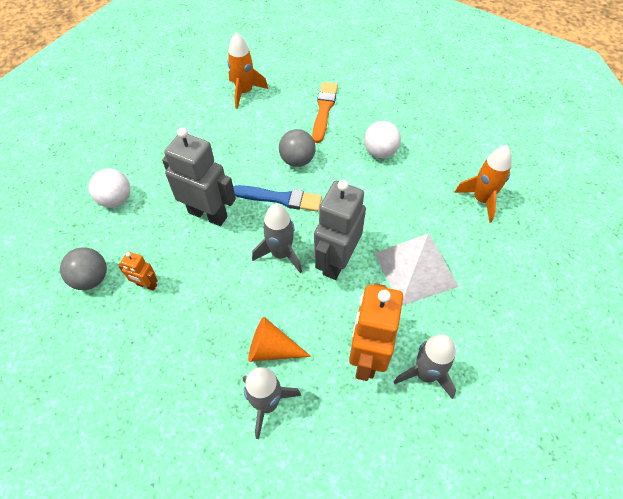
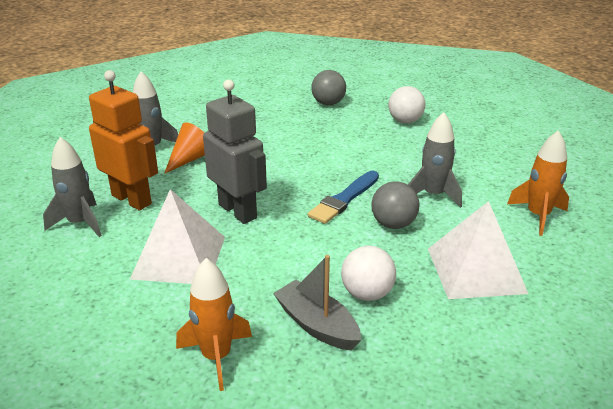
camera: 115 degrees right, 25 degrees down
(146, 285) = (302, 121): orange robot -> none
(208, 214) = (354, 158): grey robot -> none
(281, 254) = (276, 184): grey rocket -> grey rocket (433, 195)
(324, 110) = (476, 270): orange brush -> white pyramid
(423, 165) = (317, 325): none -> grey boat

